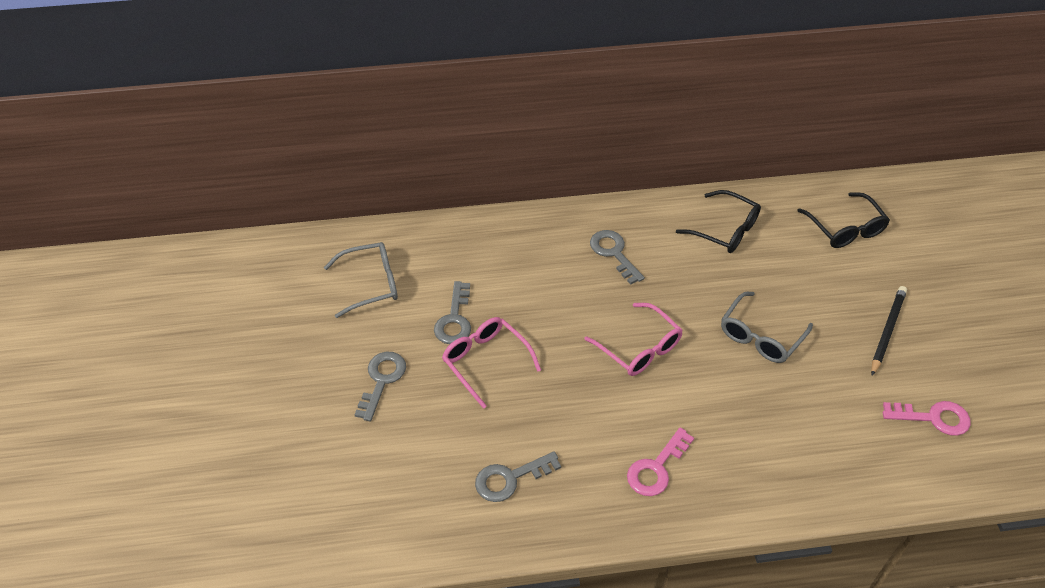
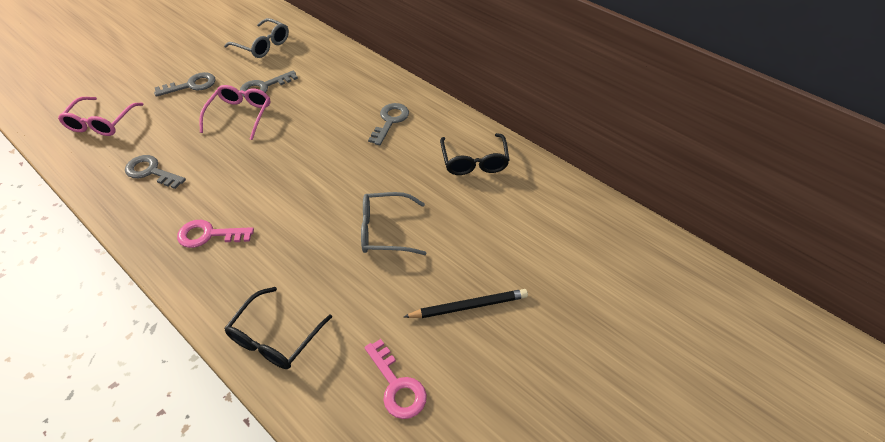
camera: 50 degrees right, 0 degrees up
(639, 348) = (313, 174): pink glasses -> pink glasses (101, 123)
(845, 228) = (557, 226): black glasses -> black glasses (275, 337)

